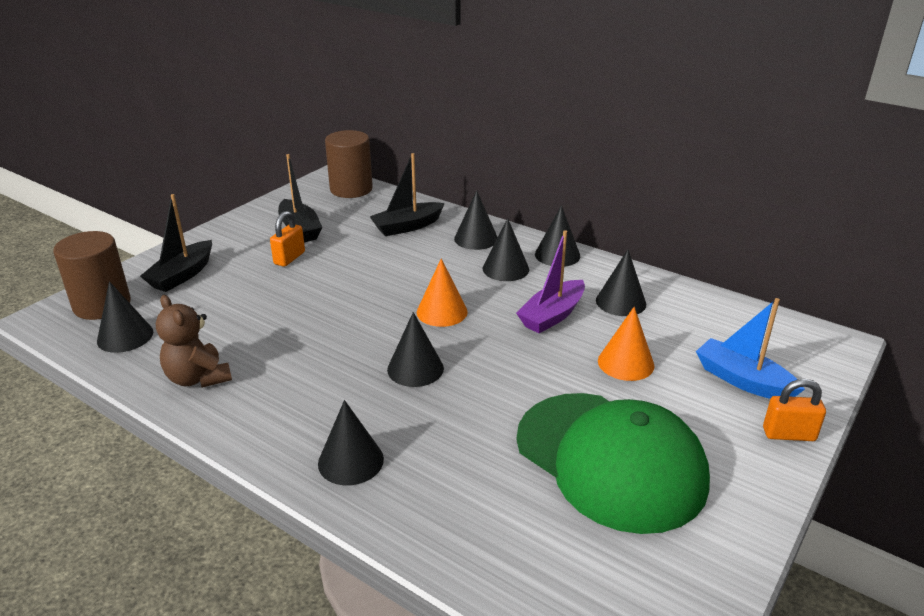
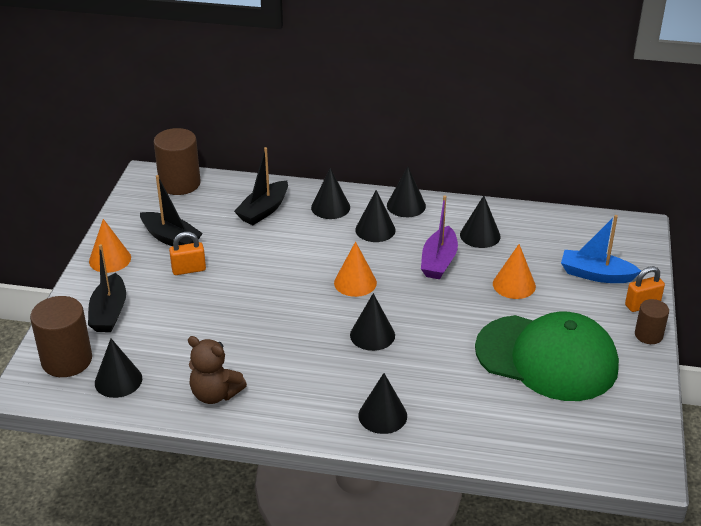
camera: 25 degrees left, 5 degrees up
(230, 233) = (110, 259): none -> orange cone
(289, 258) = (189, 269): orange padlock -> orange padlock turned 75 degrees clockwise
(776, 475) = (648, 335): none -> brown cylinder

